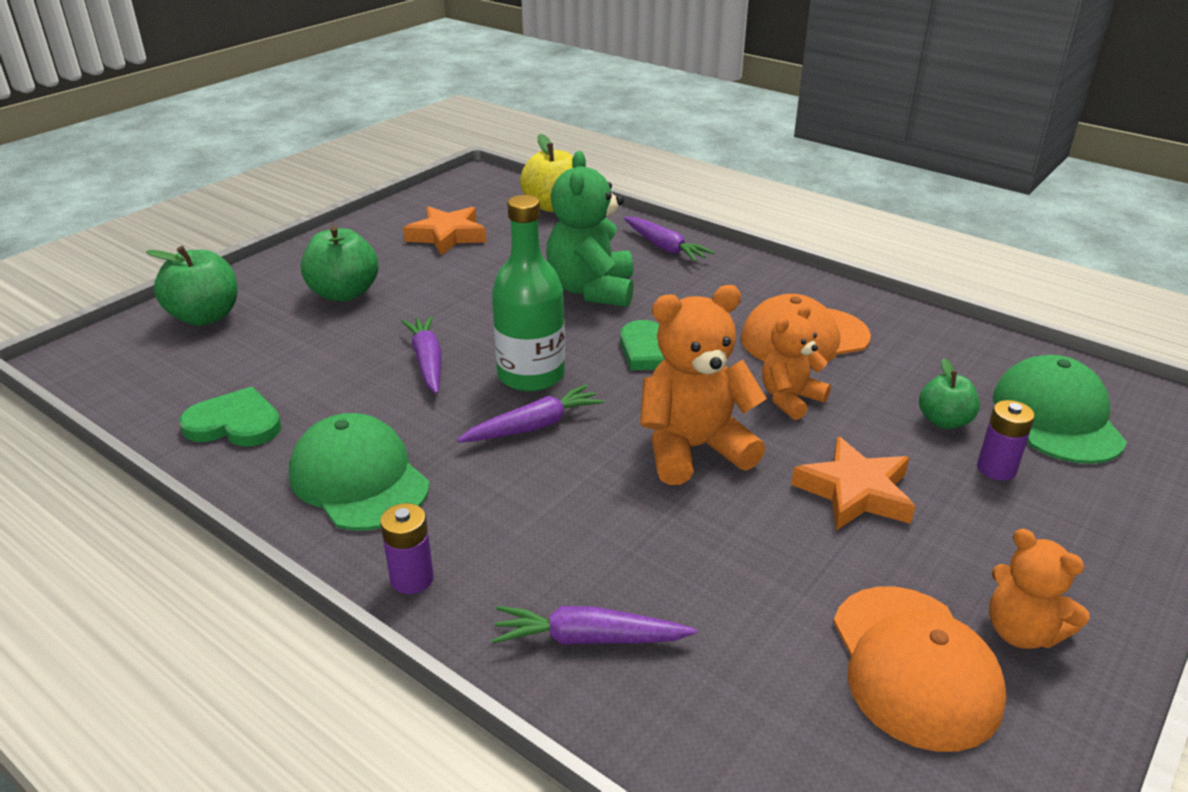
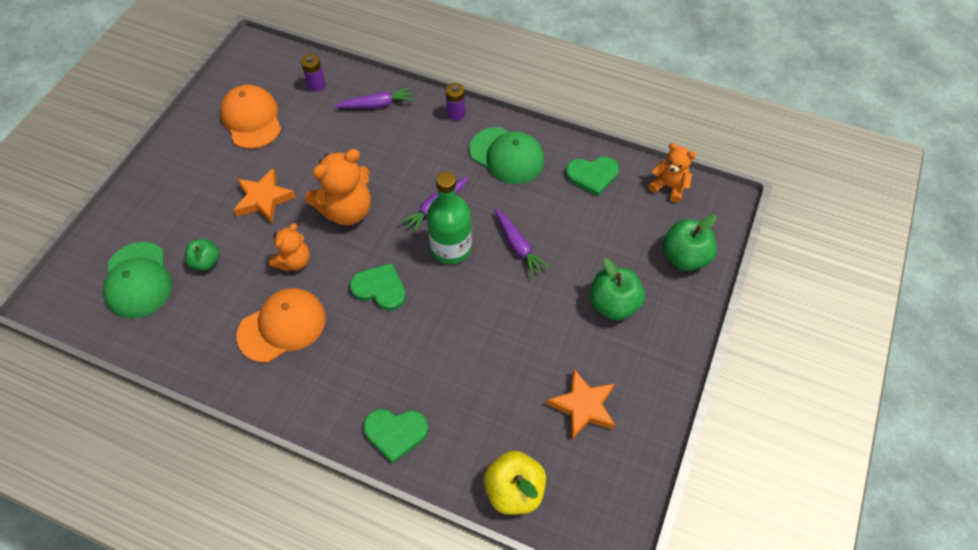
camera: 165 degrees right, 25 degrees up
(592, 290) = (439, 351): green teddy bear -> none
(664, 247) = (395, 433): purple carrot -> green heart
(996, 469) = (187, 230): purple battery -> purple battery (316, 85)
(1021, 632) = (205, 141): orange teddy bear -> orange teddy bear (669, 186)

